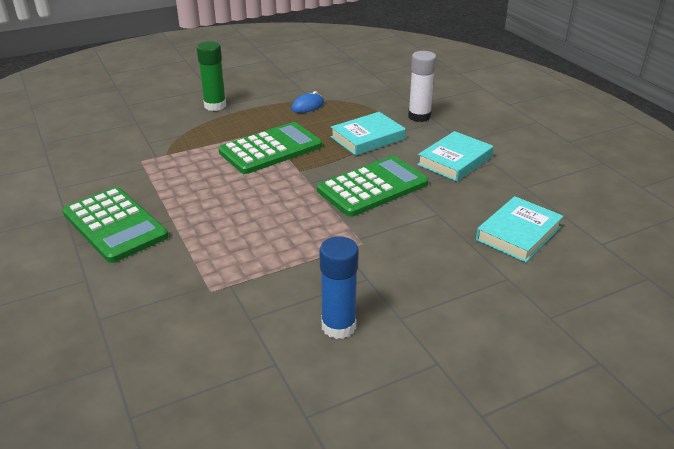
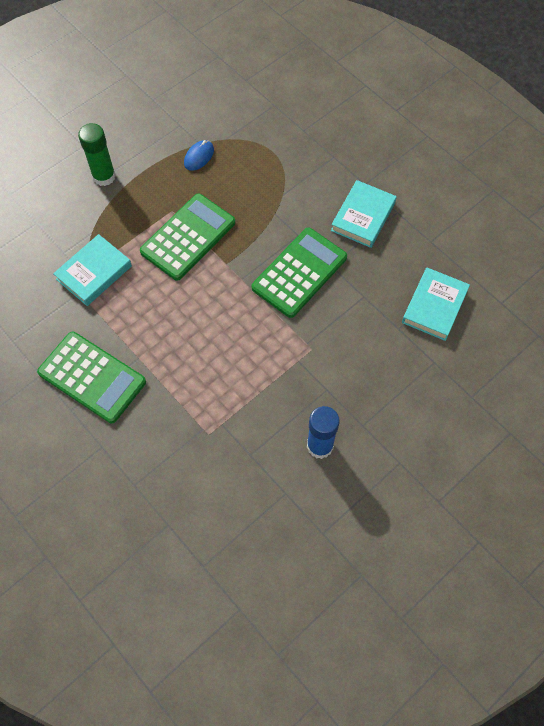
camera: 15 degrees left, 30 degrees up
(367, 138) = (274, 199): turquoise book -> turquoise book (94, 272)
(419, 116) = (314, 151): white glue stick -> none

